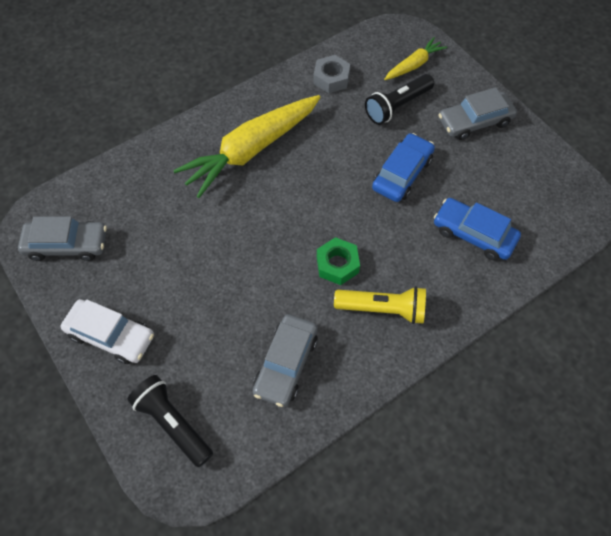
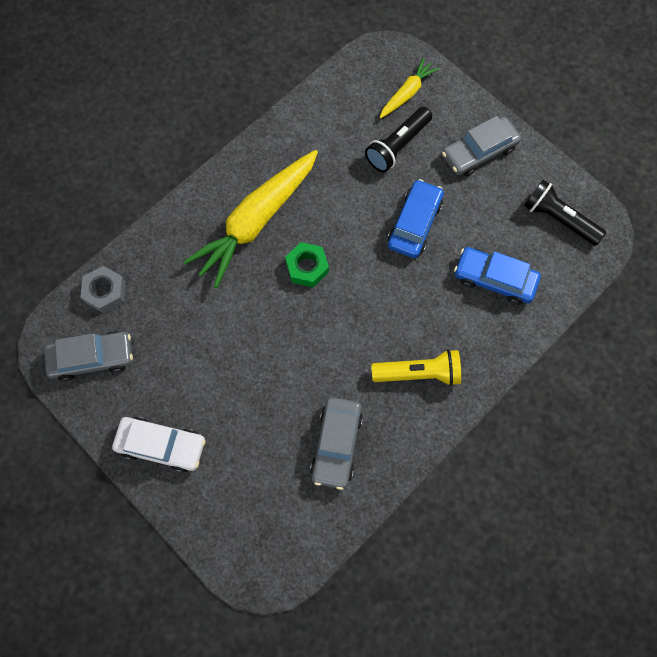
camera: 10 degrees left, 10 degrees up
(173, 423) = (242, 521): black flashlight -> black flashlight (558, 219)
(331, 78) = (323, 123): grey nut -> grey nut (105, 292)
(337, 264) = (367, 334): green nut -> green nut (307, 267)

